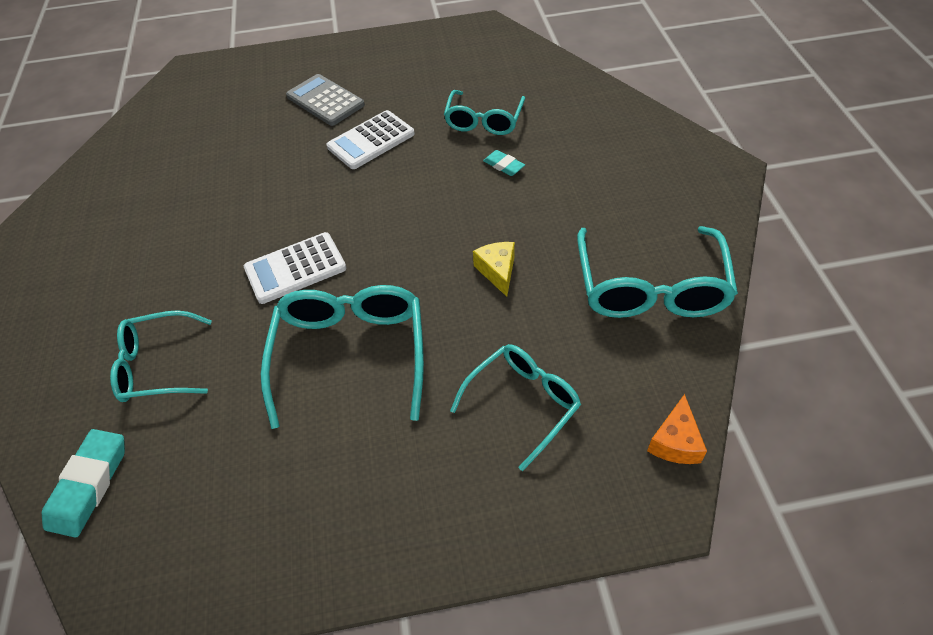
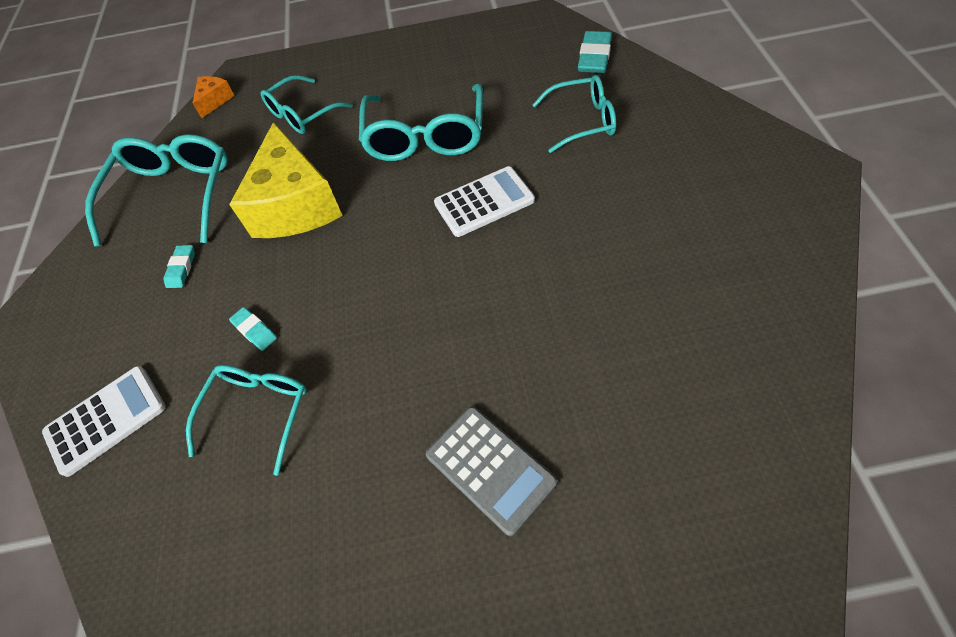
camera: 175 degrees left, 5 degrees up
(371, 140) = (414, 376): white calculator -> white calculator (106, 419)
(497, 271) = (295, 205): yellow cheese -> yellow cheese, size x2.29
(596, 211) = (181, 268): none -> turquoise eraser

